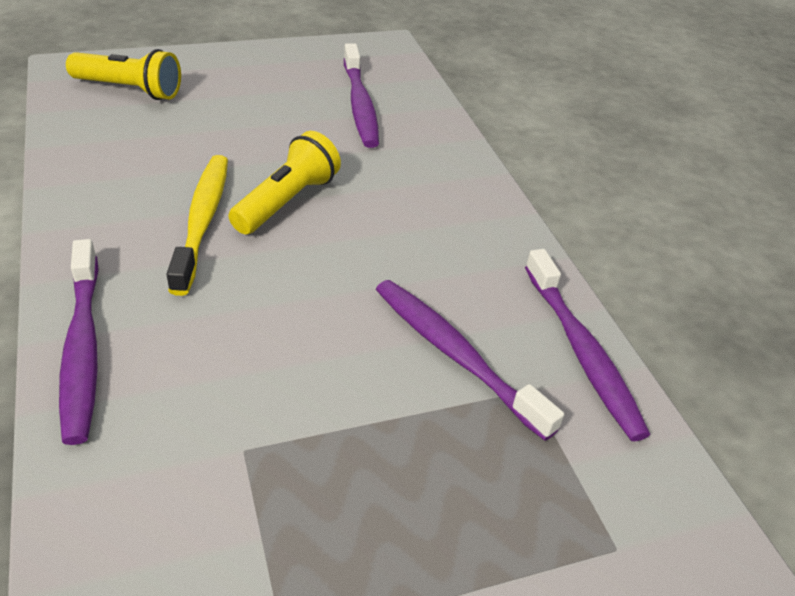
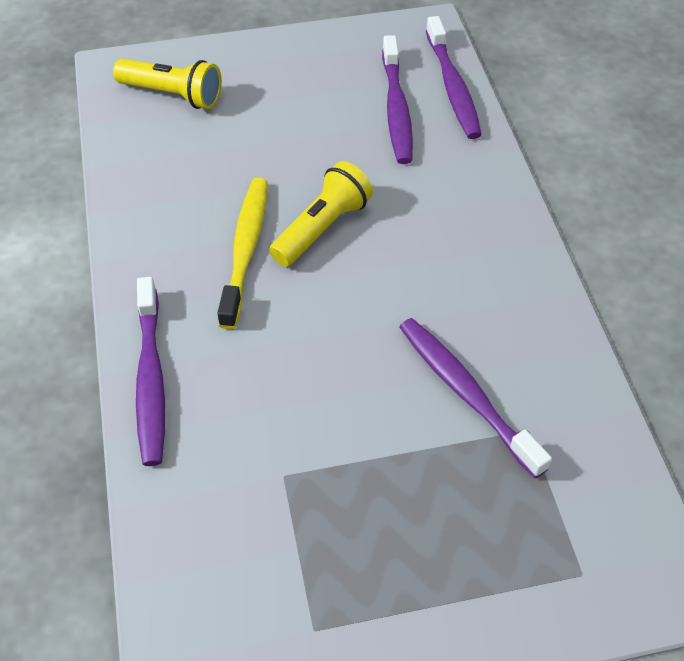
camera: 10 degrees right, 10 degrees up
(582, 352) = (582, 393): purple toothbrush -> purple toothbrush (453, 87)

